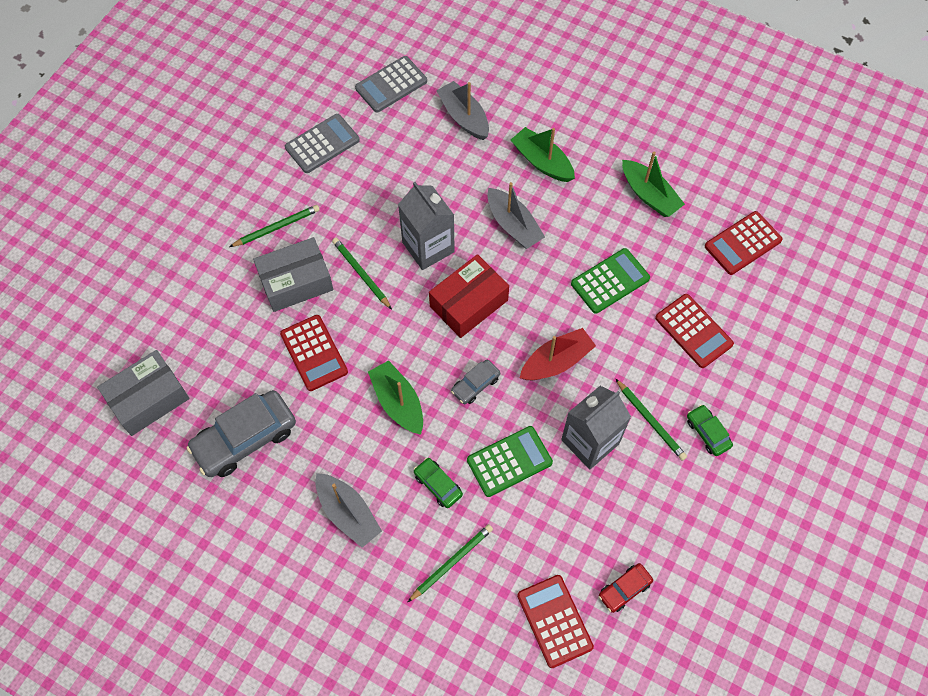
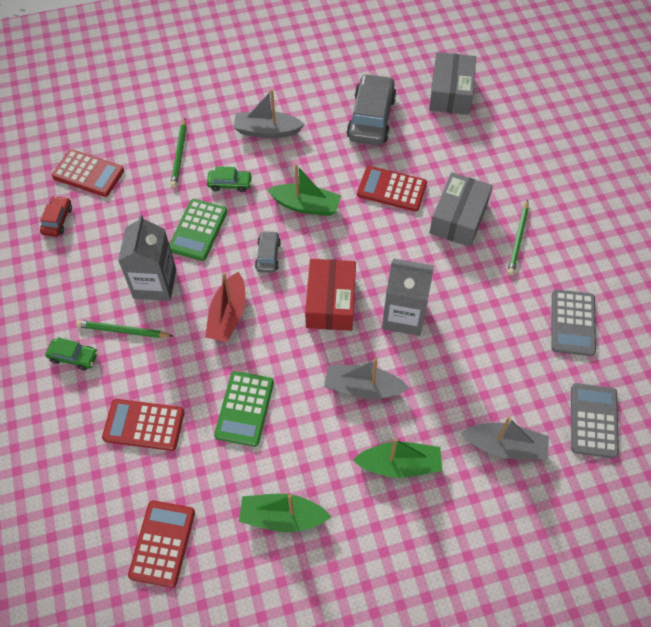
camera: 135 degrees right, 5 degrees down
(361, 274) = (425, 259): green pencil -> none

